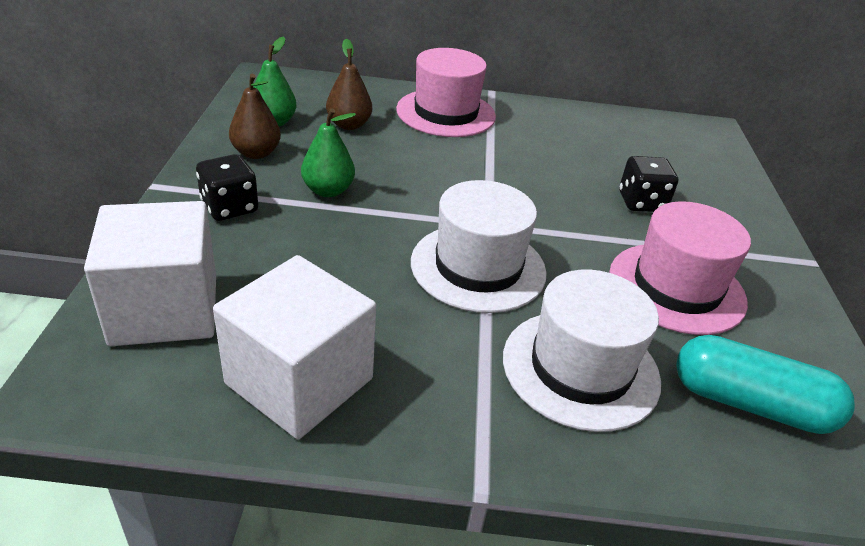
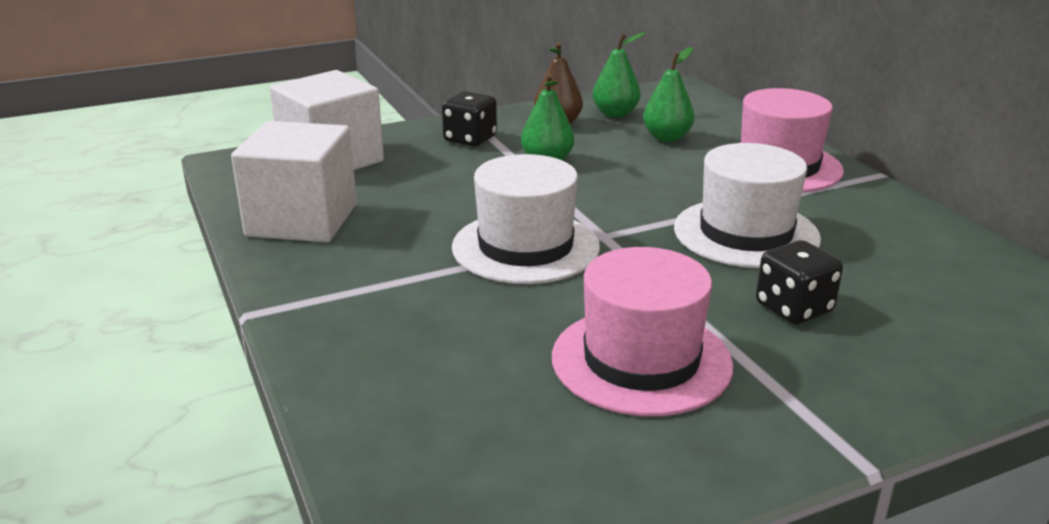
camera: 65 degrees right, 10 degrees down
(349, 125) = (667, 137): brown pear -> green pear
(580, 368) = (433, 328): white hat -> white hat (746, 233)
(750, 403) = (480, 439): turquoise capsule -> none

